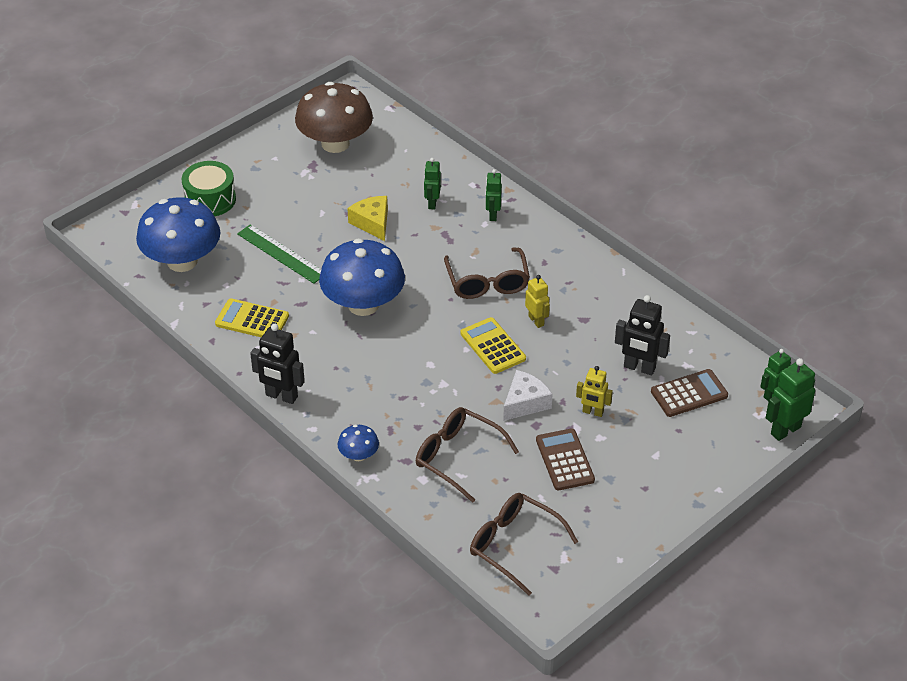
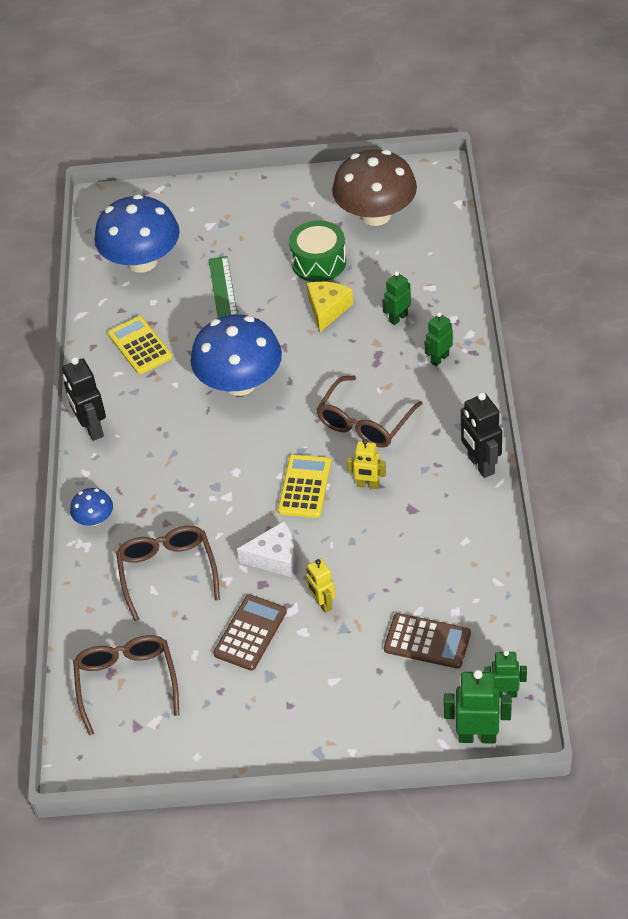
camera: 45 degrees right, 5 degrees up
(210, 199) = (220, 215): green drum -> green drum (319, 262)
(536, 321) = (368, 485): yellow robot -> yellow robot turned 90 degrees clockwise
(639, 368) = (409, 587): black robot -> black robot (480, 465)

